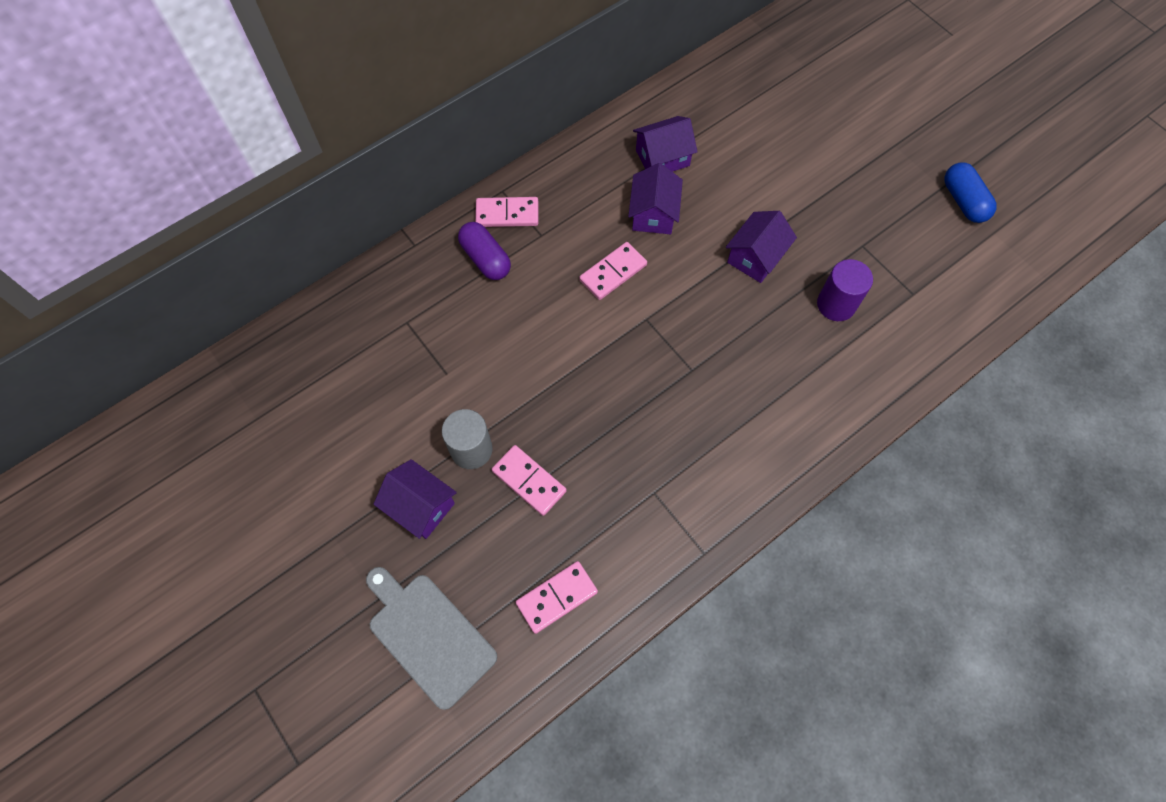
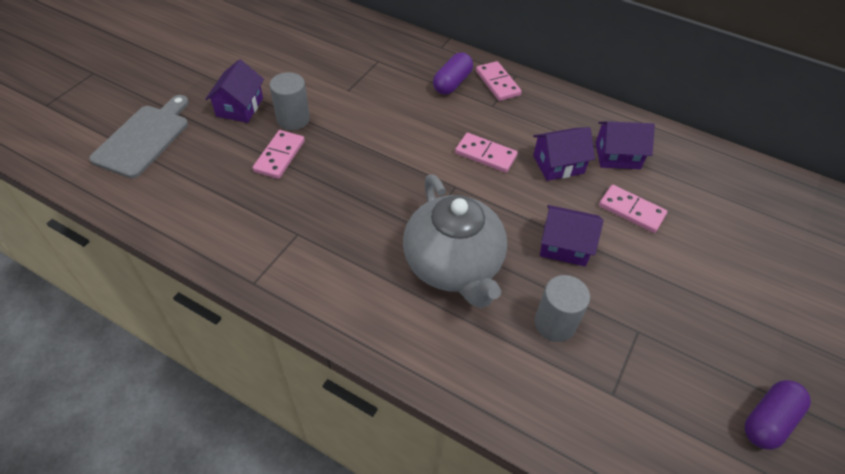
camera: 65 degrees right, 15 degrees down
(556, 597) = (189, 198): pink domino -> pink domino (631, 210)
(662, 158) = (617, 156): purple house -> purple house turned 45 degrees counterclockwise
(746, 360) = (453, 266): none -> grey teapot
(836, 304) = (555, 324): purple cylinder -> grey cylinder
(963, 201) = (768, 420): blue capsule -> purple capsule

